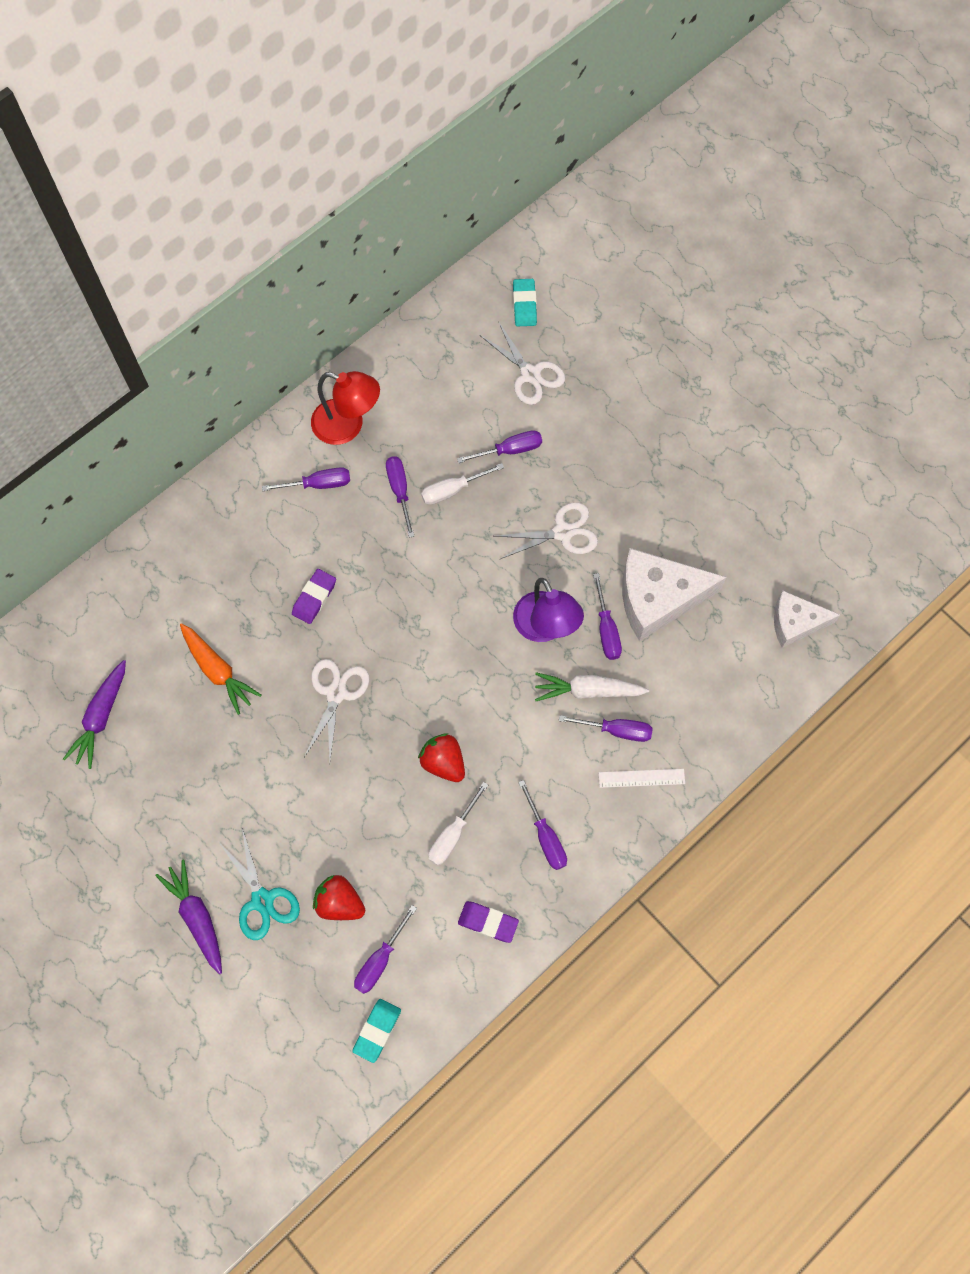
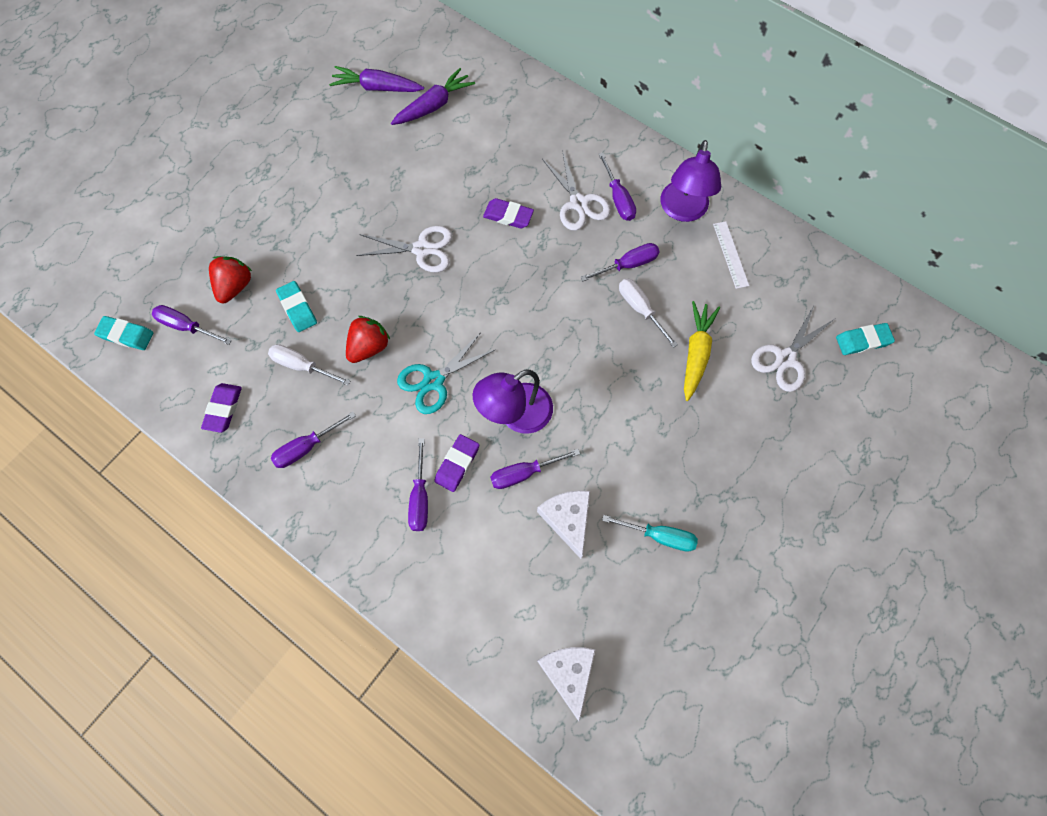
camera: 80 degrees right, 0 degrees up
(197, 917) = (218, 185): purple carrot -> purple carrot (434, 105)
(218, 671) = (429, 158): orange carrot -> none
(262, 900) = (234, 228): turquoise scissors -> turquoise scissors (433, 381)
(347, 426) = (682, 211): red lamp -> purple lamp
(382, 834) = (297, 308): none -> turquoise eraser
(510, 450) = (696, 353): purple screwdriver -> yellow carrot
(562, 532) = (619, 416): white scissors -> white scissors (578, 203)
(587, 690) = (457, 464): white carrot -> purple eraser
(641, 778) = (374, 529): white ruler -> white ruler (730, 254)
(657, 598) = (567, 519): white cheese -> white cheese, size x0.61
(684, 522) = (659, 536): none -> turquoise screwdriver

